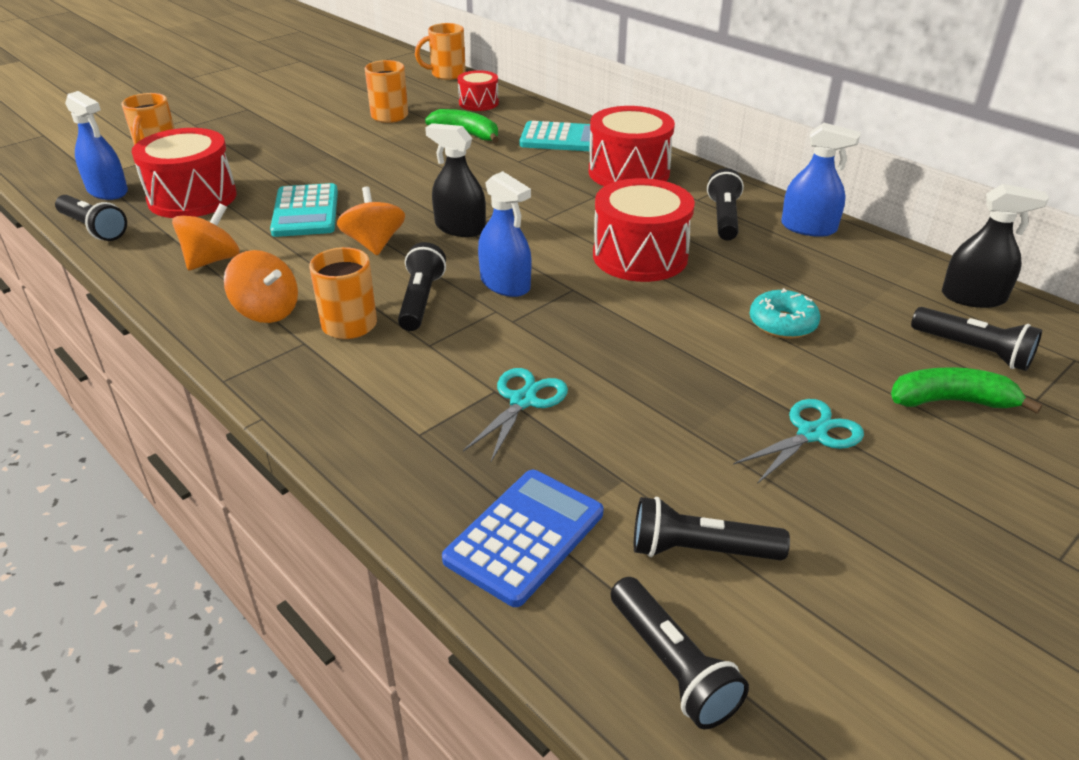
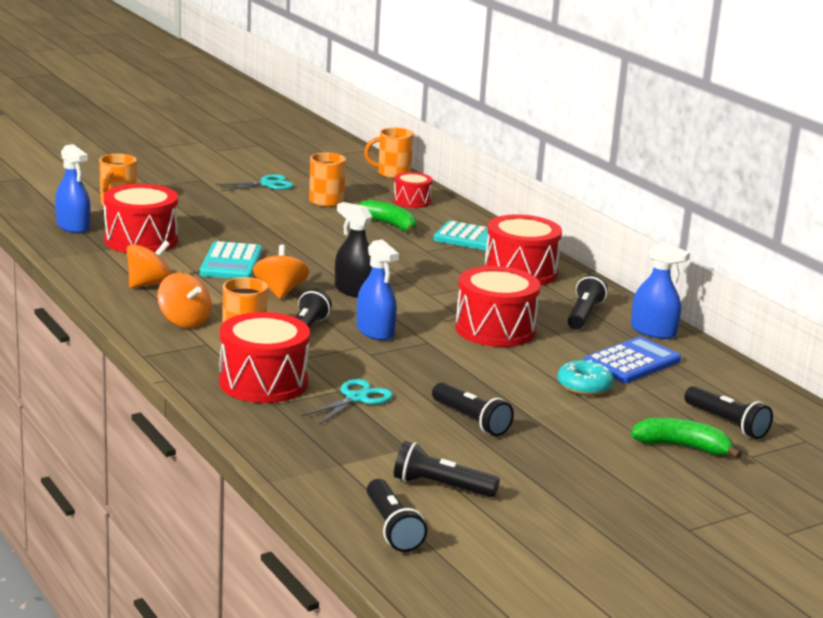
camera: 10 degrees right, 15 degrees down
(93, 228) = (60, 251): black flashlight -> black flashlight (471, 420)
(394, 397) = (263, 382): none -> red drum
(525, 536) = (326, 462): blue calculator -> blue calculator (632, 362)
(811, 434) = (560, 447): turquoise scissors -> turquoise scissors (267, 184)
(973, 297) = (757, 394): black spray bottle -> none

